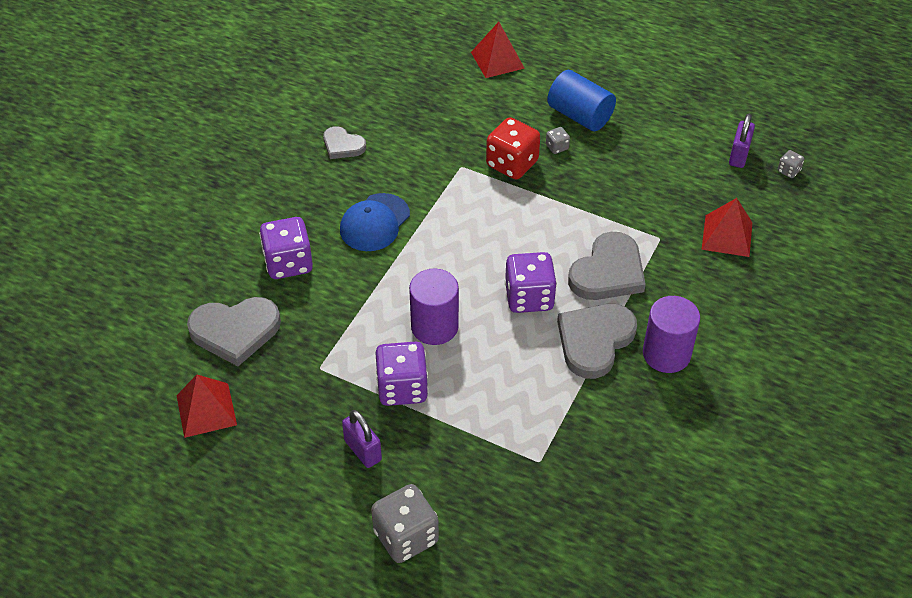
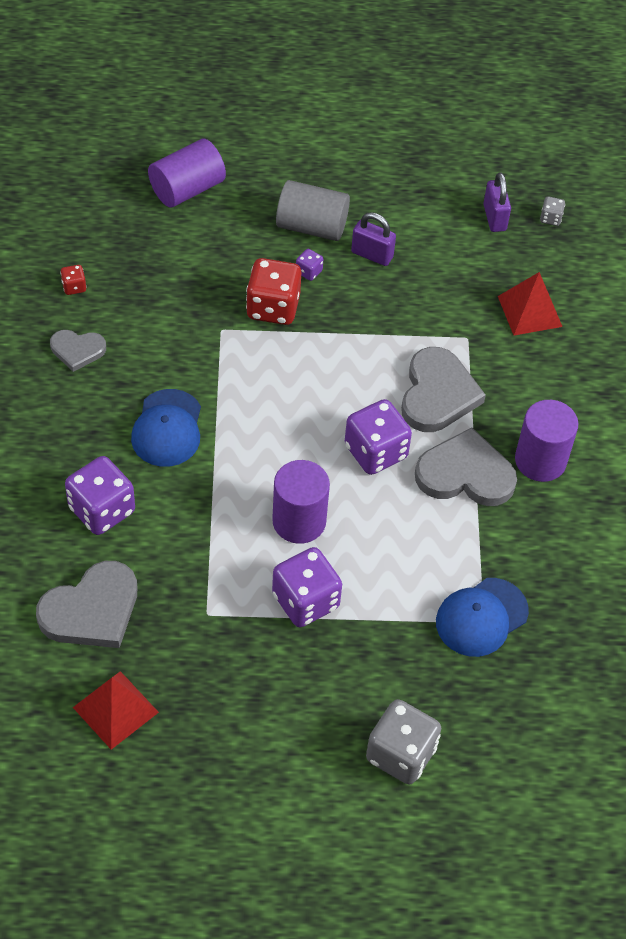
camera: 30 degrees left, 5 degrees up
(363, 450) = (305, 684): purple padlock -> purple padlock (372, 254)
(368, 101) = (74, 287): none -> red dice
(497, 60) = (187, 189): red pyramid -> purple cylinder
(540, 457) = (481, 617): none -> blue cap
(557, 147) = (308, 272): grey dice -> purple dice
(579, 115) = (311, 226): blue cylinder -> grey cylinder
(594, 341) = (465, 474): grey heart -> grey heart turned 90 degrees clockwise

